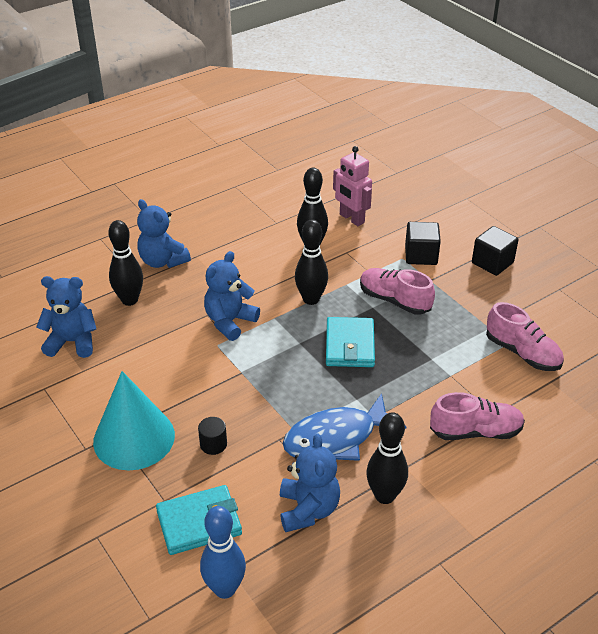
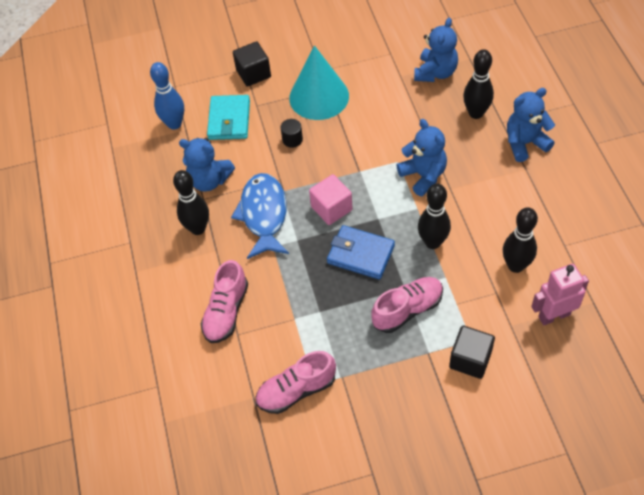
camera: 115 degrees right, 15 degrees up
(302, 382) = (331, 208): none -> pink cube
(350, 345) = (360, 254): turquoise wallet -> blue wallet
(492, 263) = (436, 425): black cube -> black cube (253, 73)

